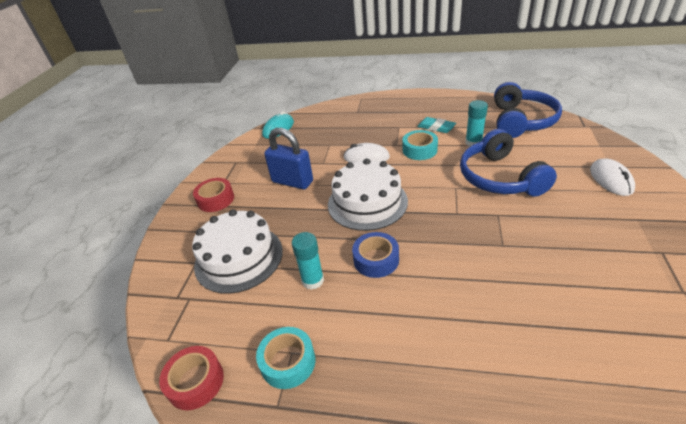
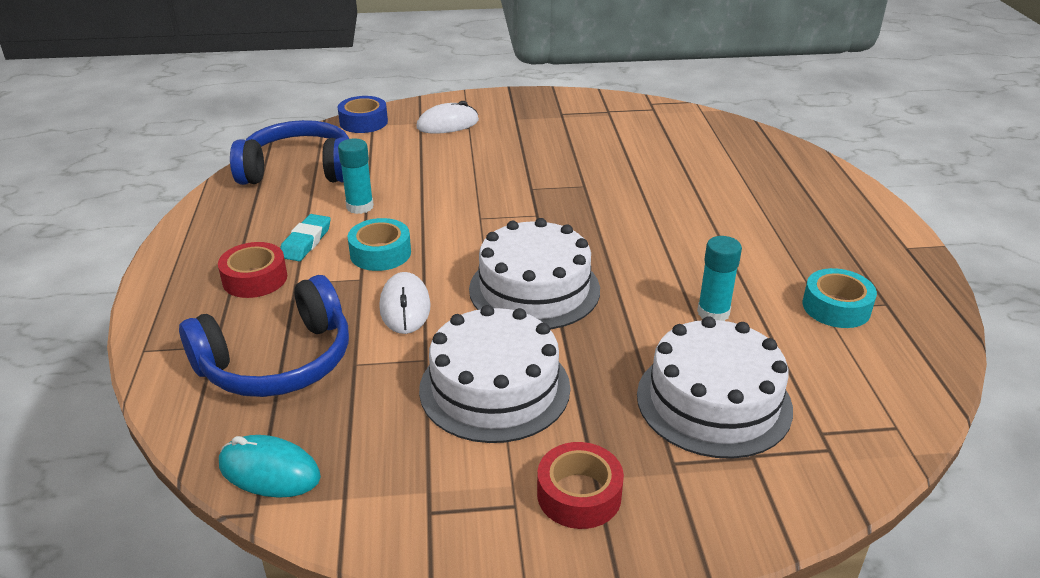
camera: 110 degrees left, 5 degrees down
(195, 382) = (919, 374): red tape -> red tape (255, 279)
(292, 182) = (494, 388): blue padlock -> white cake
(376, 260) = (650, 267): blue tape -> blue tape (363, 122)
(500, 177) = (452, 186): blue headphones -> blue headphones (277, 361)

